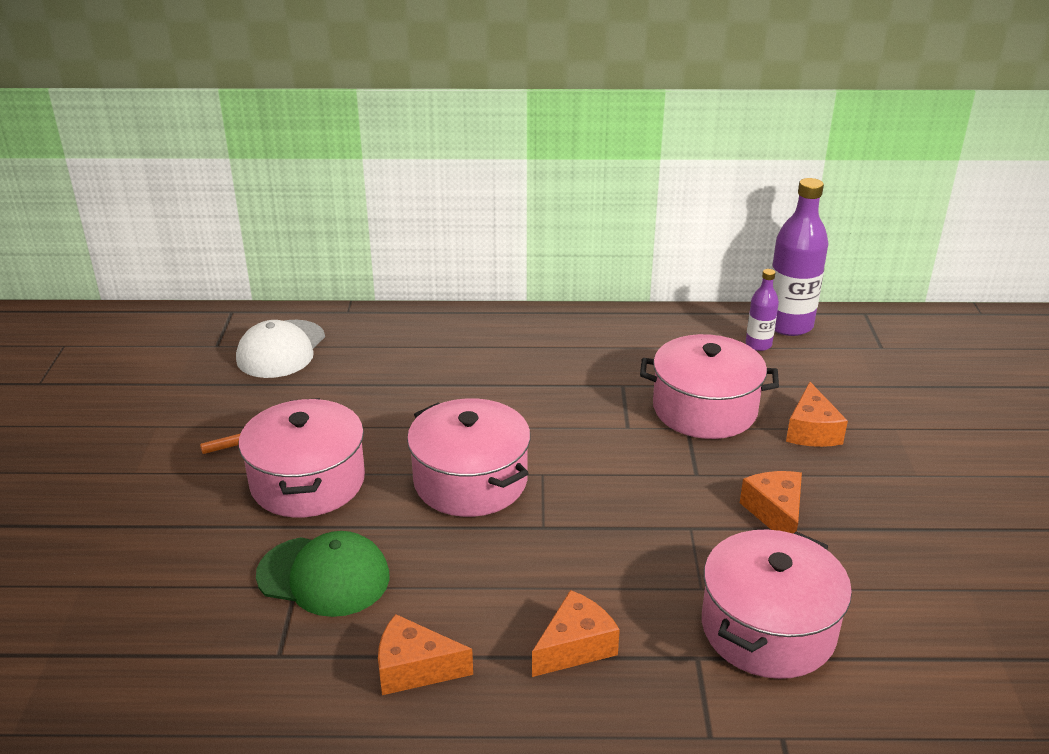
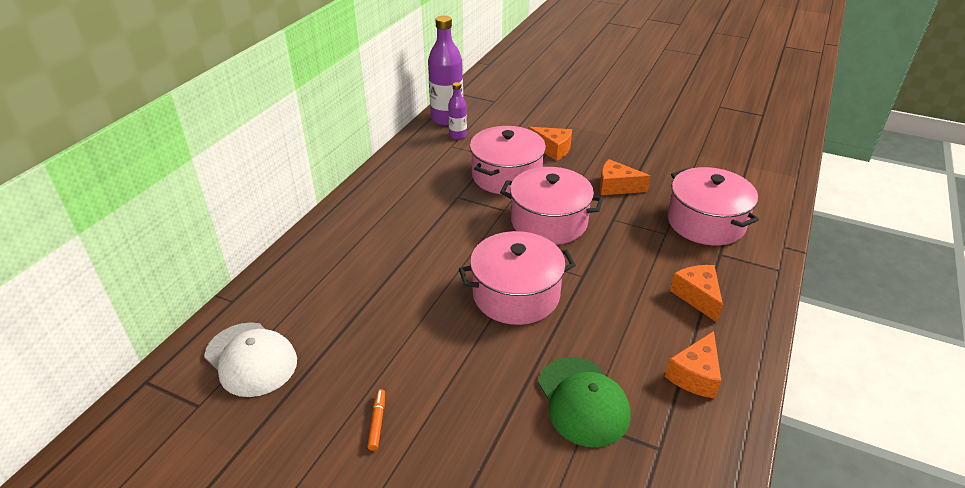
camera: 65 degrees left, 5 degrees up
(308, 481) = (461, 385): pink pot -> pink pot (549, 222)
(324, 576) = (582, 401): green cap -> green cap turned 120 degrees clockwise

